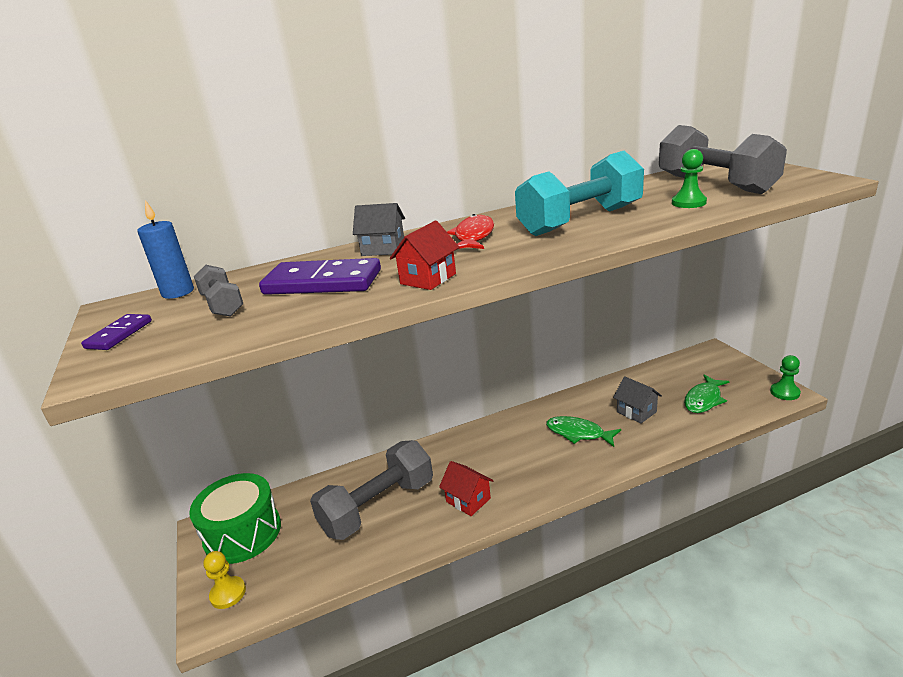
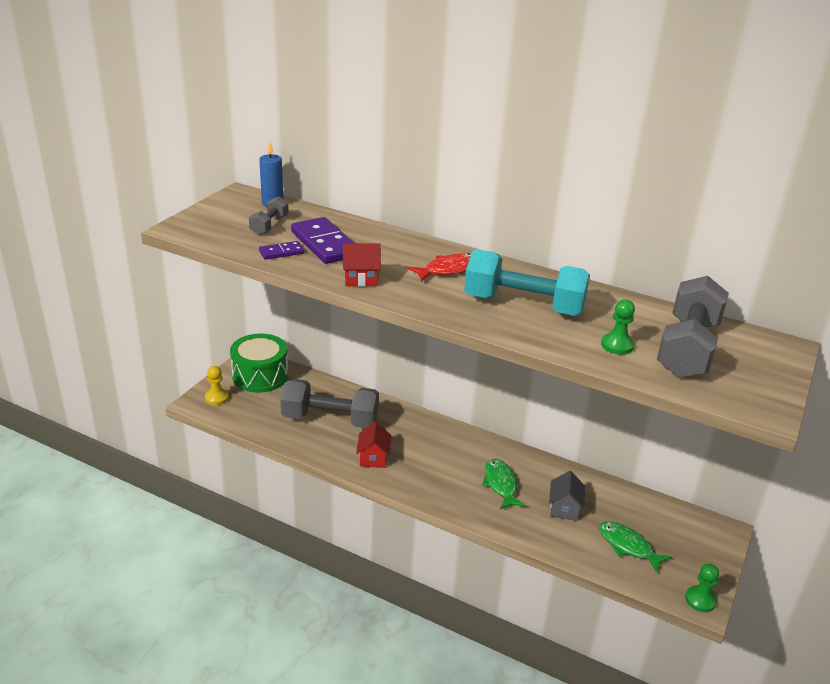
camera: 45 degrees right, 5 degrees up
(119, 334) = (213, 213): purple domino -> purple domino (281, 252)
(383, 249) = (395, 243): grey house -> none
(704, 400) = (628, 546): green fish -> green fish turned 45 degrees clockwise

